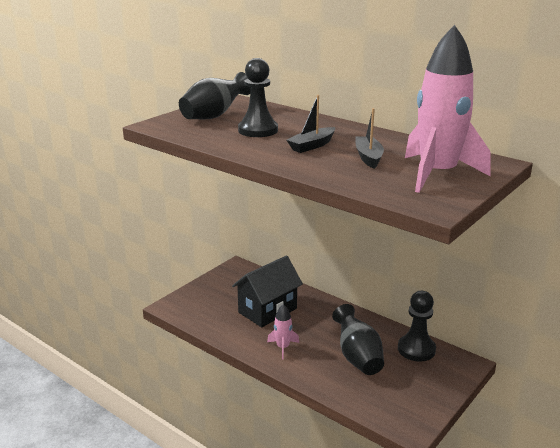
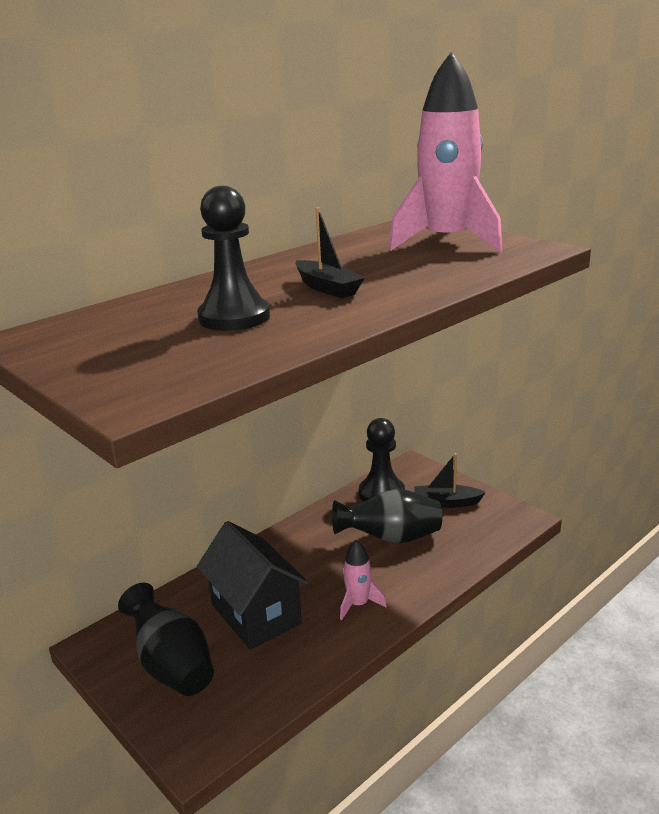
camera: 80 degrees left, 0 degrees up
(214, 116) = (122, 349): black vase -> black vase (172, 665)
(368, 157) = (384, 264): black boat -> black boat (446, 502)

